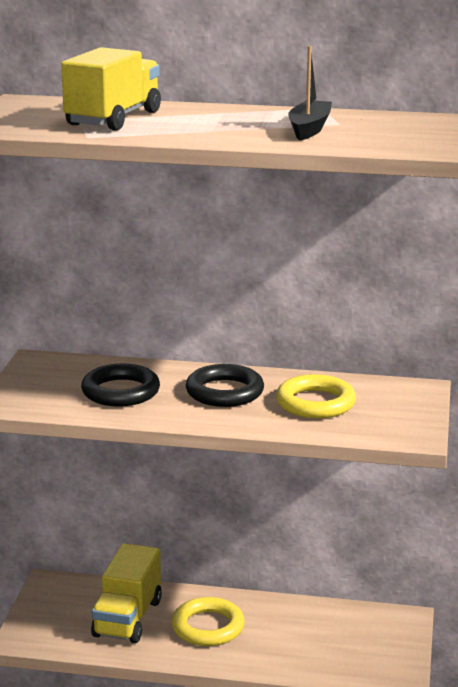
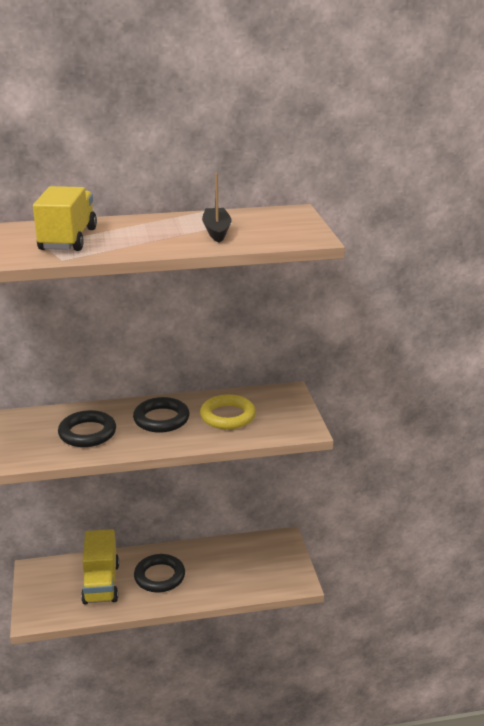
camera: 20 degrees left, 5 degrees up
(208, 627) = (159, 576): yellow ring -> black ring

